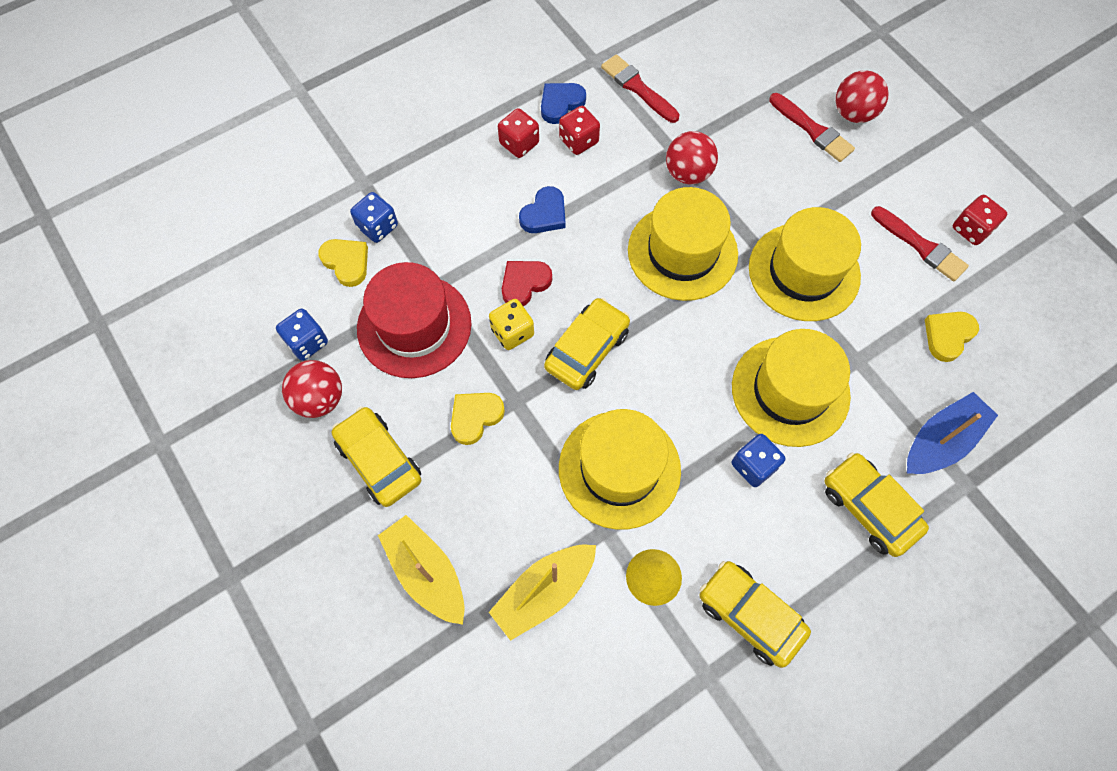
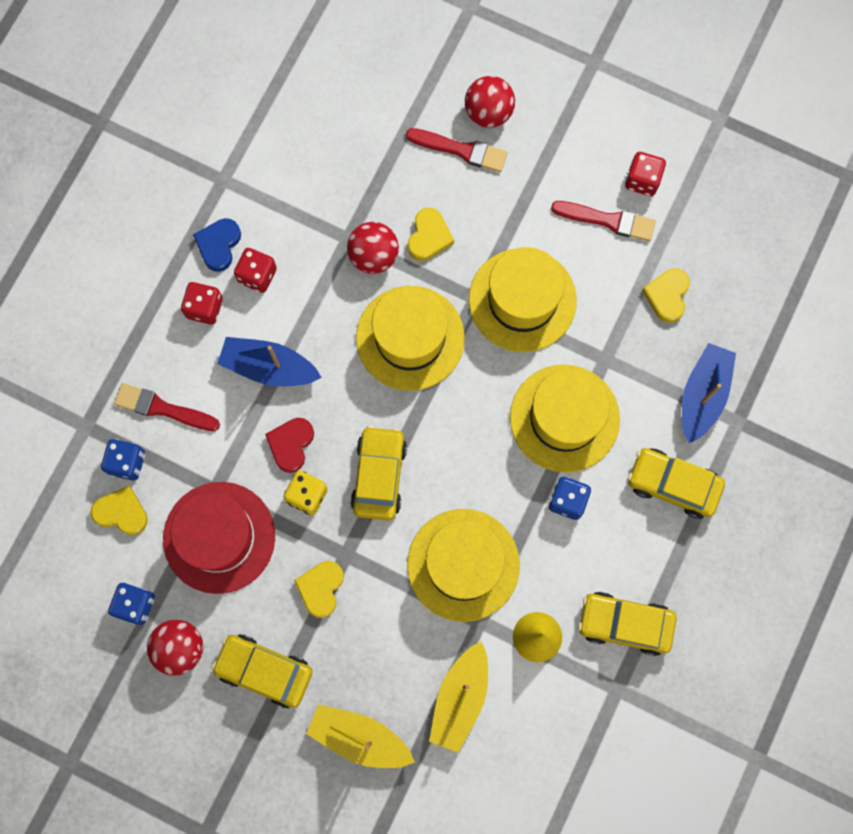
camera: 30 degrees left, 10 degrees up
(544, 214) = (269, 367): blue heart -> blue boat
(637, 88) = (280, 189): red brush -> red brush (162, 408)
(746, 181) = (429, 236): none -> yellow heart

